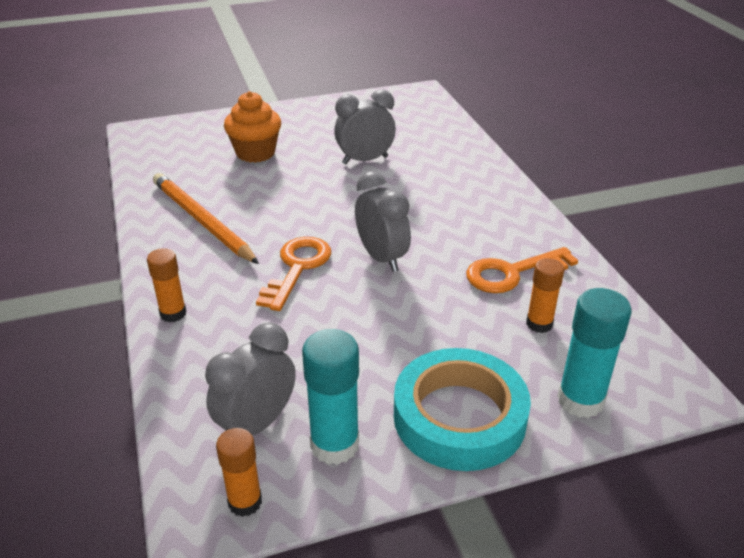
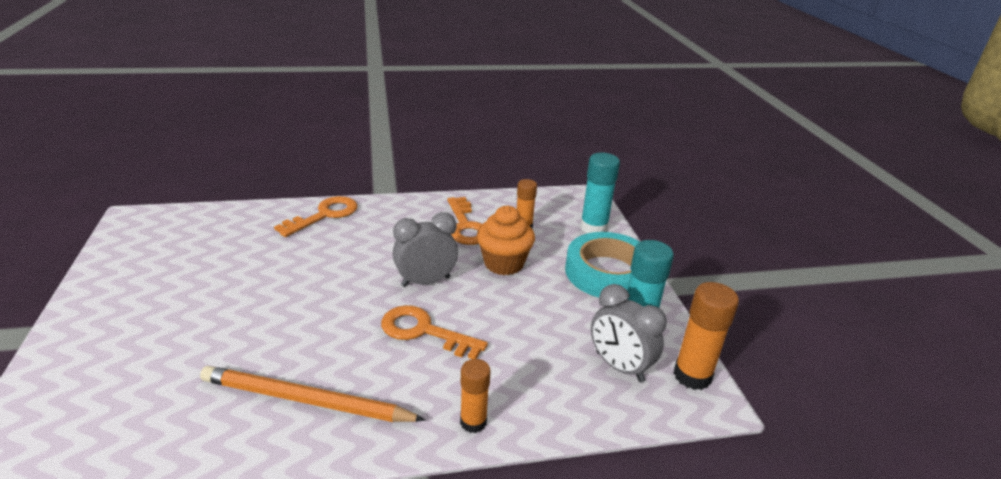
camera: 85 degrees left, 5 degrees down
(201, 221) = (306, 400): orange pencil -> orange pencil turned 45 degrees clockwise
(245, 502) = (692, 376): orange glue stick -> orange glue stick, size x1.56
(255, 153) = (172, 349): orange cupcake -> orange cupcake (504, 264)
(365, 160) = (252, 271): grey clock -> none
(479, 175) = (324, 215): none -> orange key

